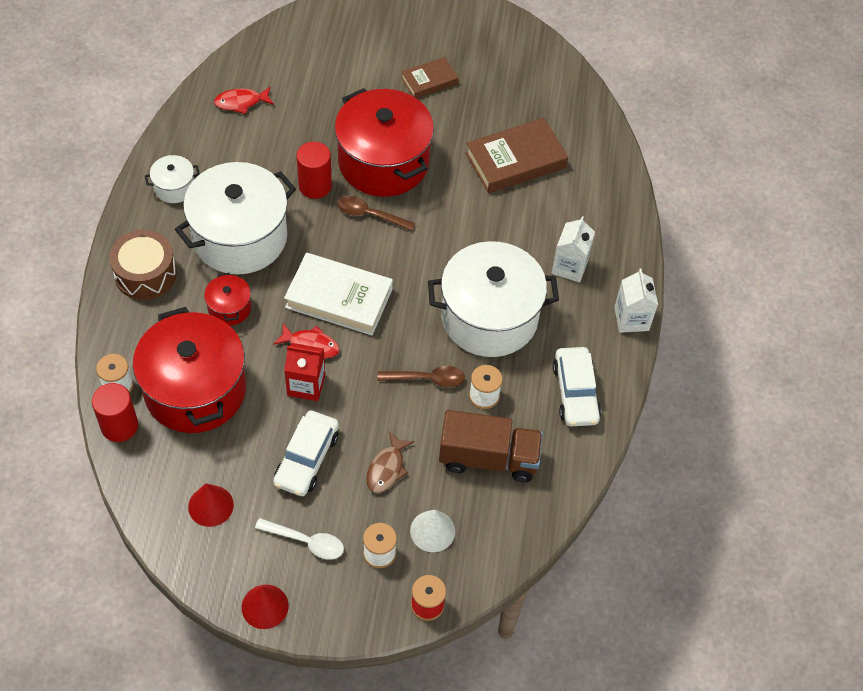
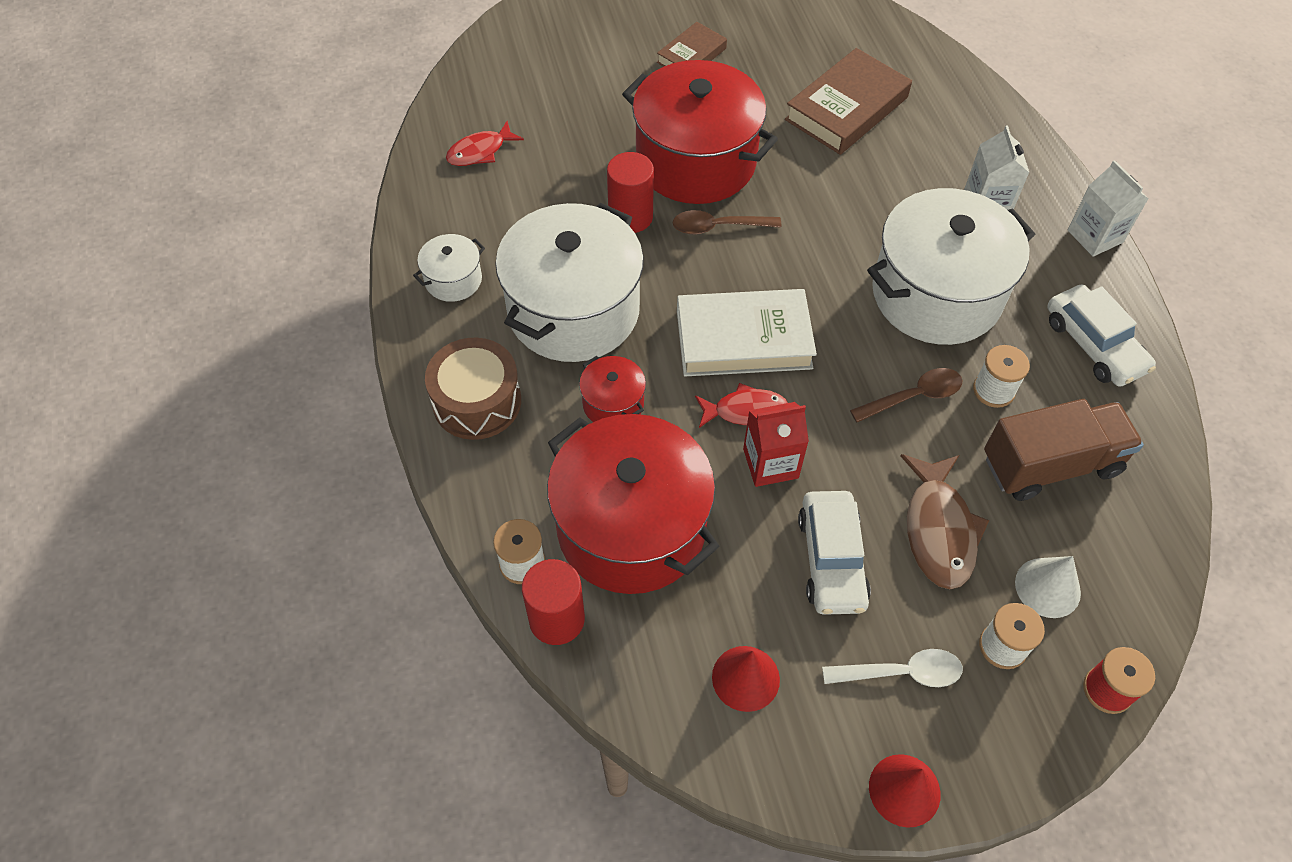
camera: 20 degrees left, 0 degrees up
(387, 468) = (939, 529): brown fish -> brown fish, size x1.53

